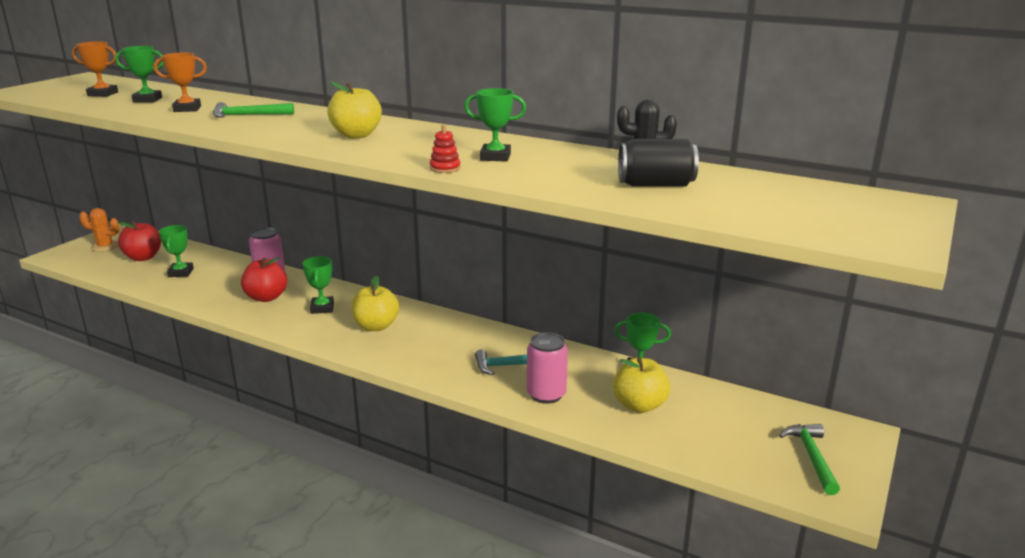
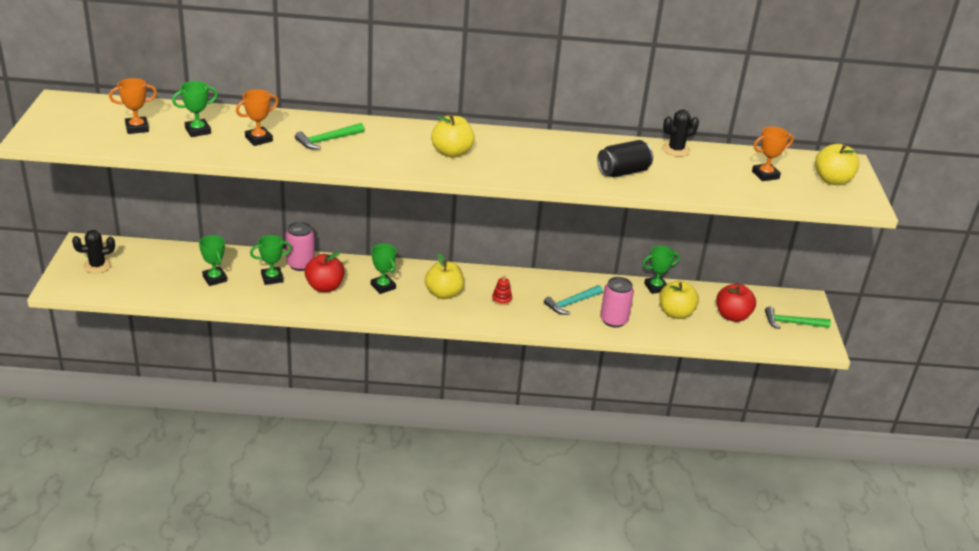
camera: 30 degrees left, 10 degrees up
(105, 246) = (97, 266): orange cactus -> black cactus
(143, 257) = (155, 270): red apple -> red apple (732, 316)
(445, 168) = (563, 181): red stacking toy -> red stacking toy (501, 299)
(495, 157) = (580, 162): green trophy -> green trophy (272, 278)
(655, 185) = (705, 173): black can -> black can (623, 172)
(749, 197) = (765, 175): none -> orange trophy
(811, 457) = (792, 323): green hammer -> green hammer turned 60 degrees counterclockwise
(861, 215) = (832, 180): none -> yellow apple

